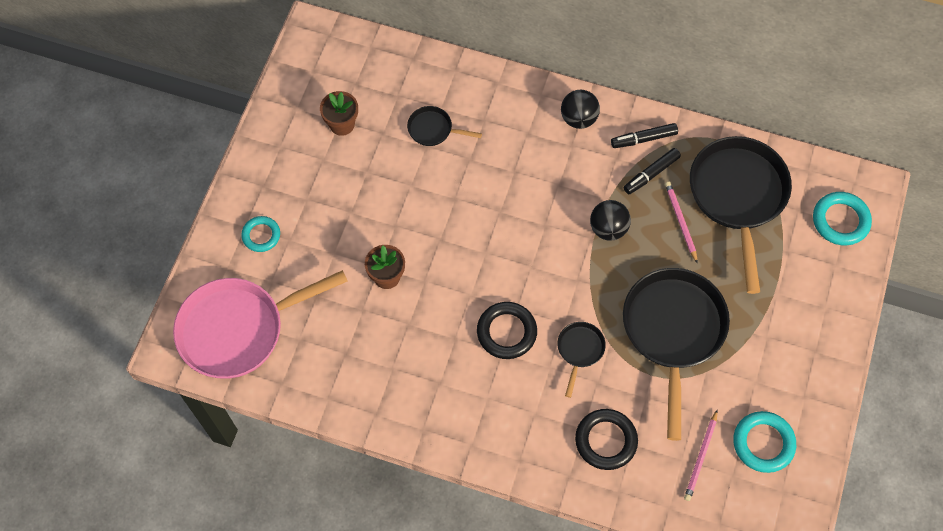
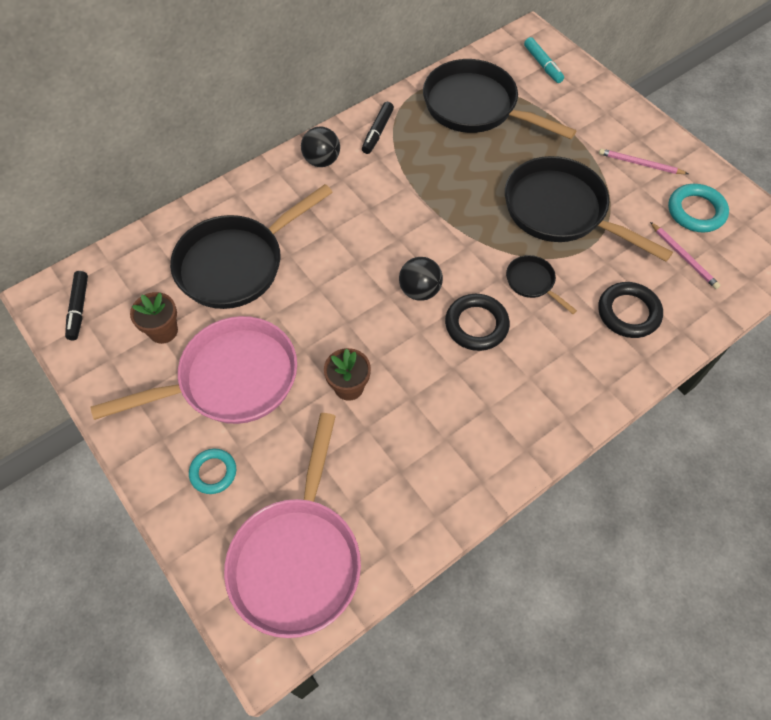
camera: 55 degrees left, 5 degrees down
(336, 195) = (231, 379): none -> pink pan
(433, 129) = (236, 264): black pan -> black pan, size x2.22
(608, 228) = (436, 199): black ball -> black ball (419, 290)
(651, 174) = (412, 145): black marker -> black marker (79, 308)
(680, 221) = (468, 151): pink pencil -> pink pencil (640, 164)
(840, 221) = (542, 65): turquoise ring -> turquoise marker

